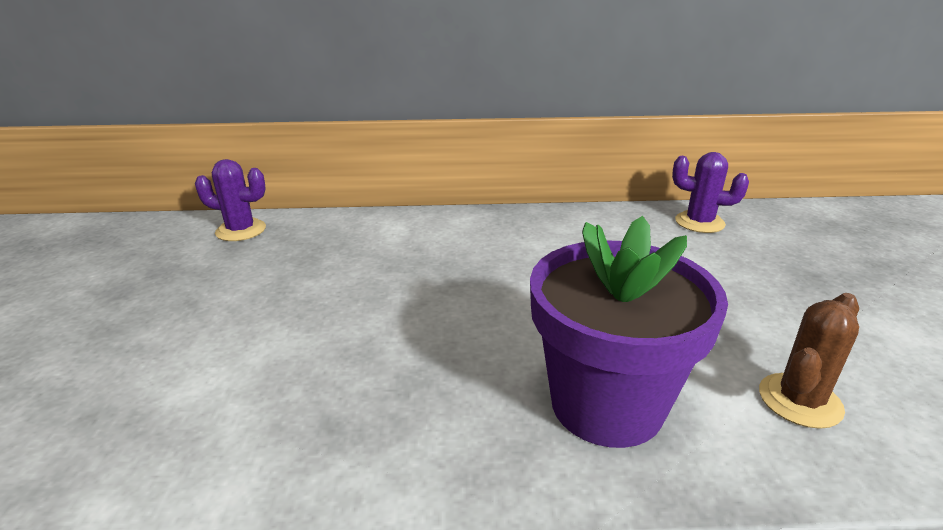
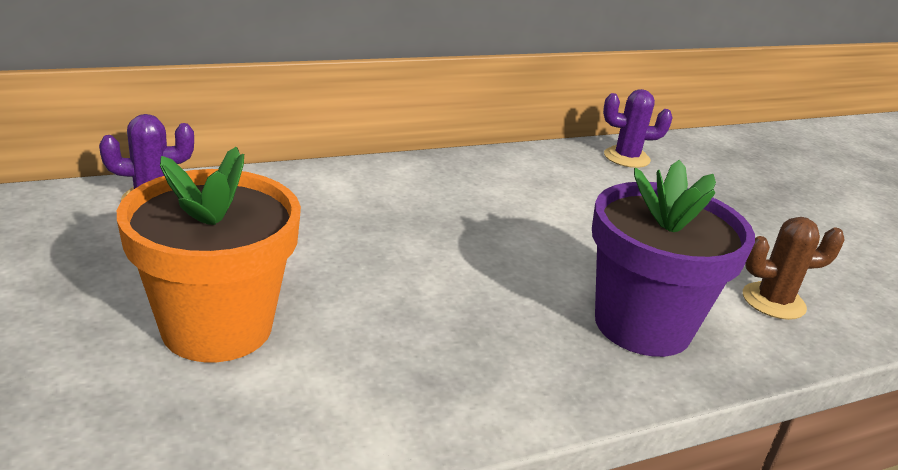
camera: 25 degrees left, 0 degrees up
(193, 342) = (217, 327): none -> orange flower pot
(799, 400) = (773, 301): brown cactus -> brown cactus turned 60 degrees clockwise

